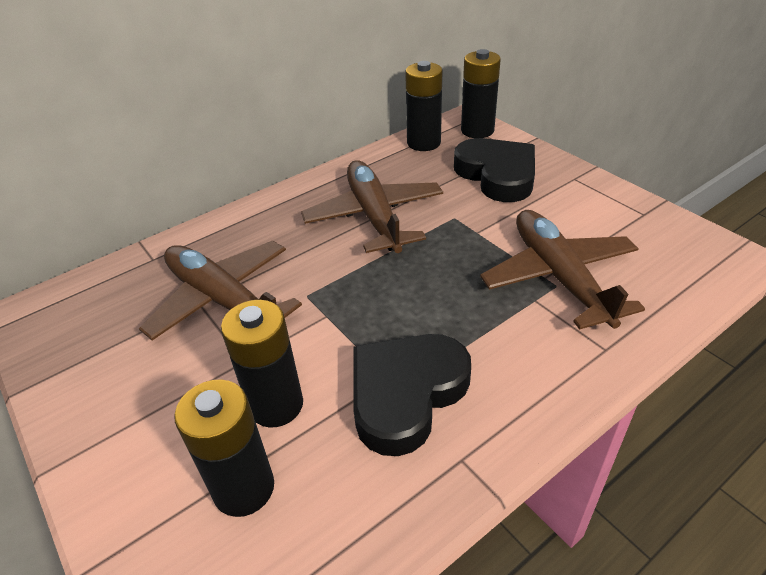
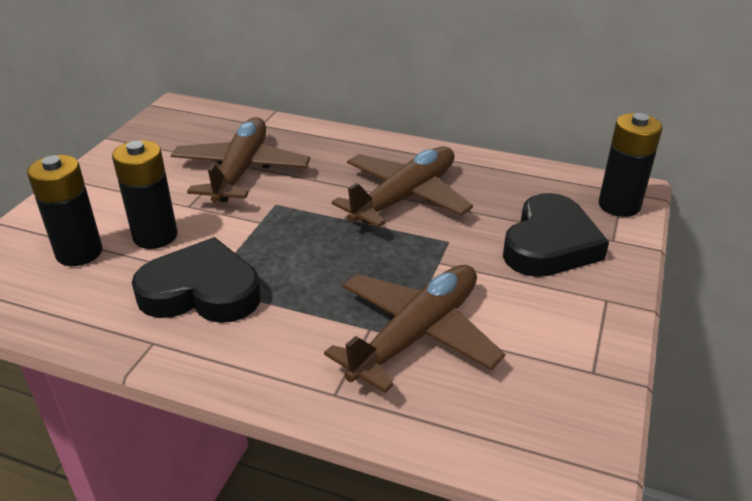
camera: 55 degrees right, 5 degrees down
(423, 143) = (553, 181): black battery -> none

